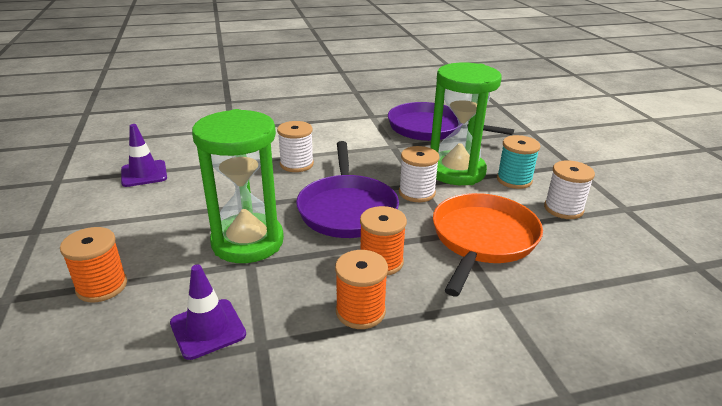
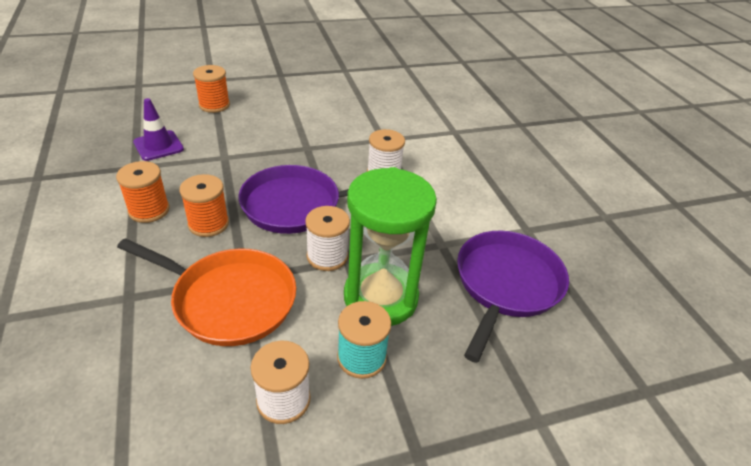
camera: 85 degrees right, 10 degrees up
(144, 174) = (358, 100): purple traffic cone -> none
(247, 242) = (252, 154): green hourglass -> none

